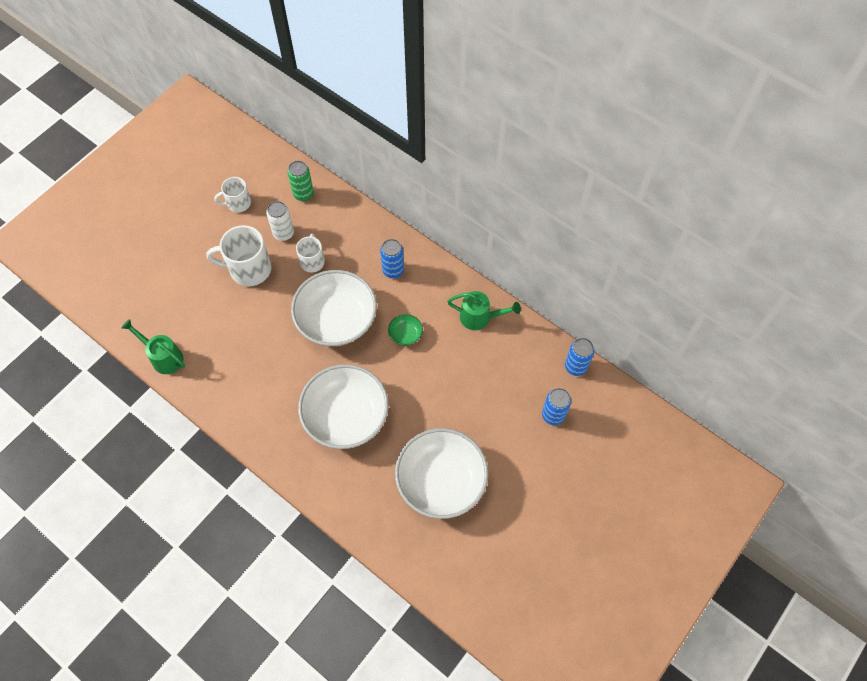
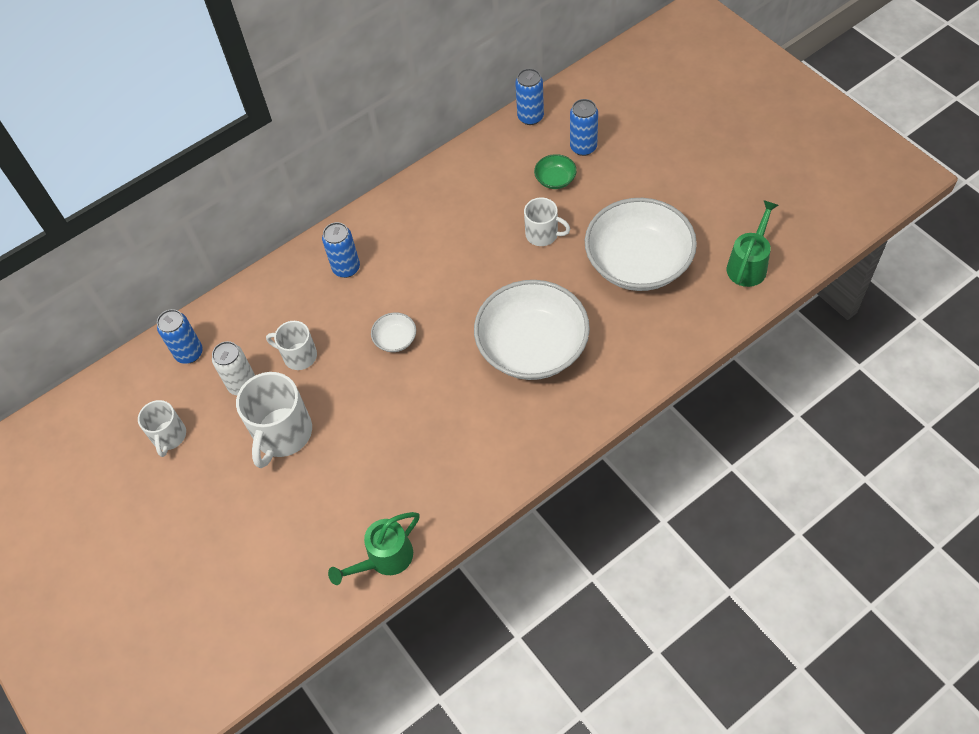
camera: 70 degrees left, 5 degrees down
(303, 194) = (189, 353): green can -> blue can
(336, 319) = (395, 339): white bowl -> white bowl, size x0.41
(405, 334) = (440, 269): green bowl -> green bowl (555, 179)
(454, 402) = (543, 234): none -> white mug
(480, 318) = (442, 191): green watering can -> green watering can (749, 264)

